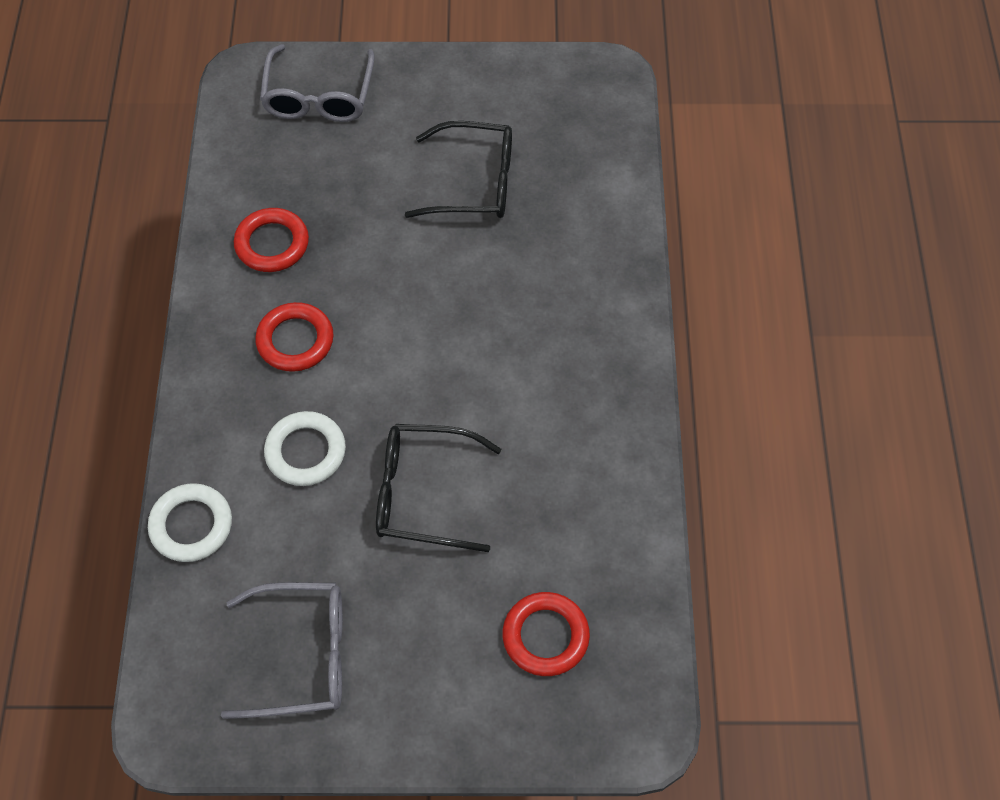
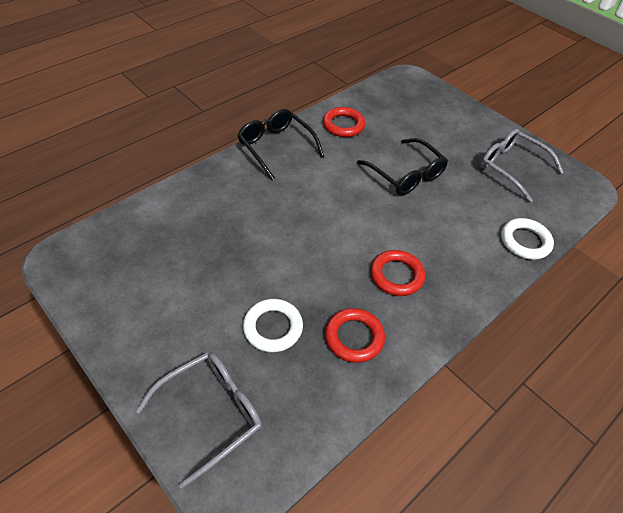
camera: 135 degrees left, 10 degrees down
(305, 452) = (442, 226): white ring -> white ring (273, 328)
(473, 182) = (210, 269): black glasses -> black glasses (276, 147)
(545, 636) = (411, 111): red ring -> red ring (343, 125)

